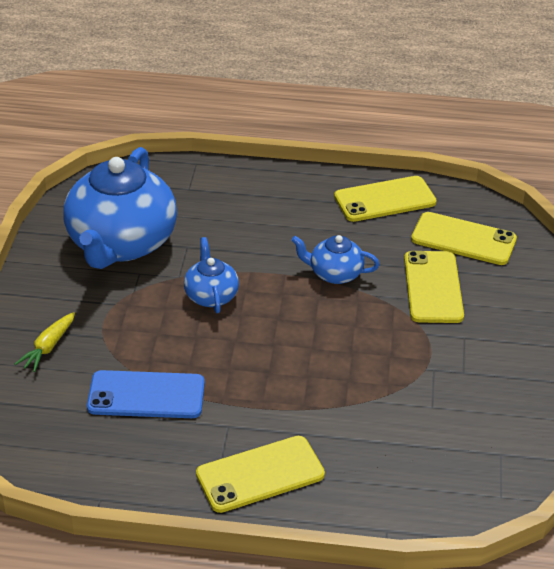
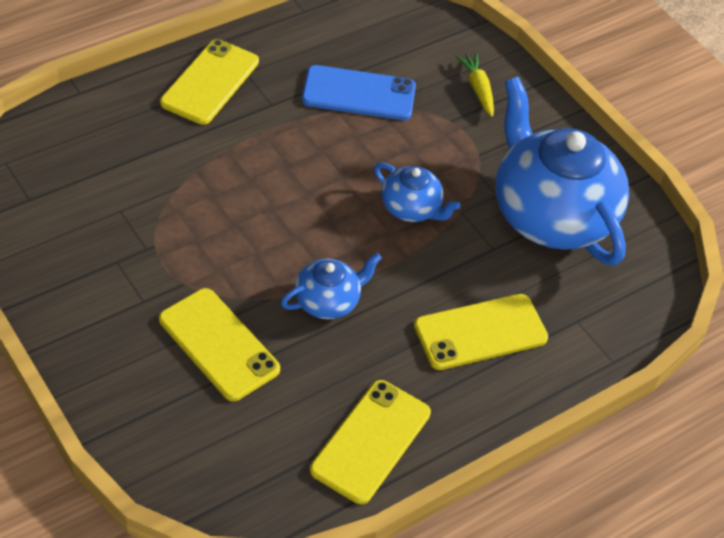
camera: 135 degrees right, 10 degrees up
(146, 395) = (359, 94): blue phone -> blue phone turned 45 degrees clockwise
(463, 239) = (237, 435): yellow phone -> yellow phone (480, 332)

